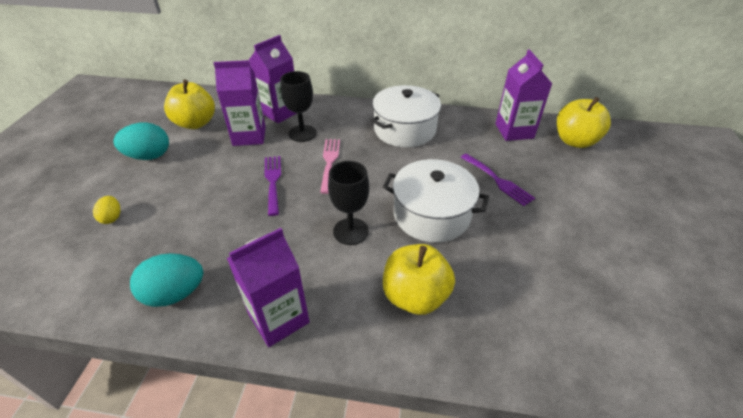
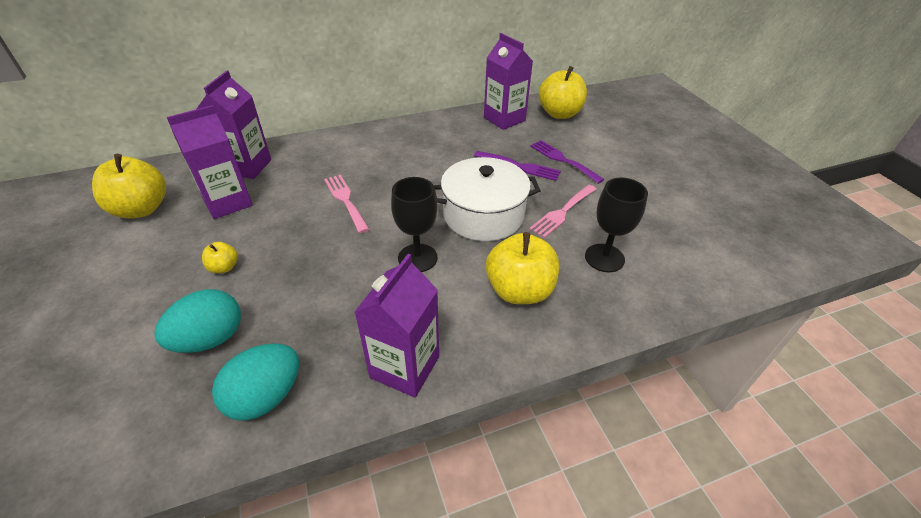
camera: 30 degrees left, 0 degrees up
(112, 217) = (106, 353): yellow egg -> none
(149, 156) = (103, 266): turquoise egg -> turquoise egg (210, 339)
(214, 185) = (224, 267): none -> yellow apple
(273, 181) = (295, 240): purple fork -> purple fork (562, 160)
(302, 133) = (292, 181): black goblet -> black goblet (604, 258)
(404, 129) = (401, 146): white pot -> none
(508, 239) = (562, 212): none -> pink fork

